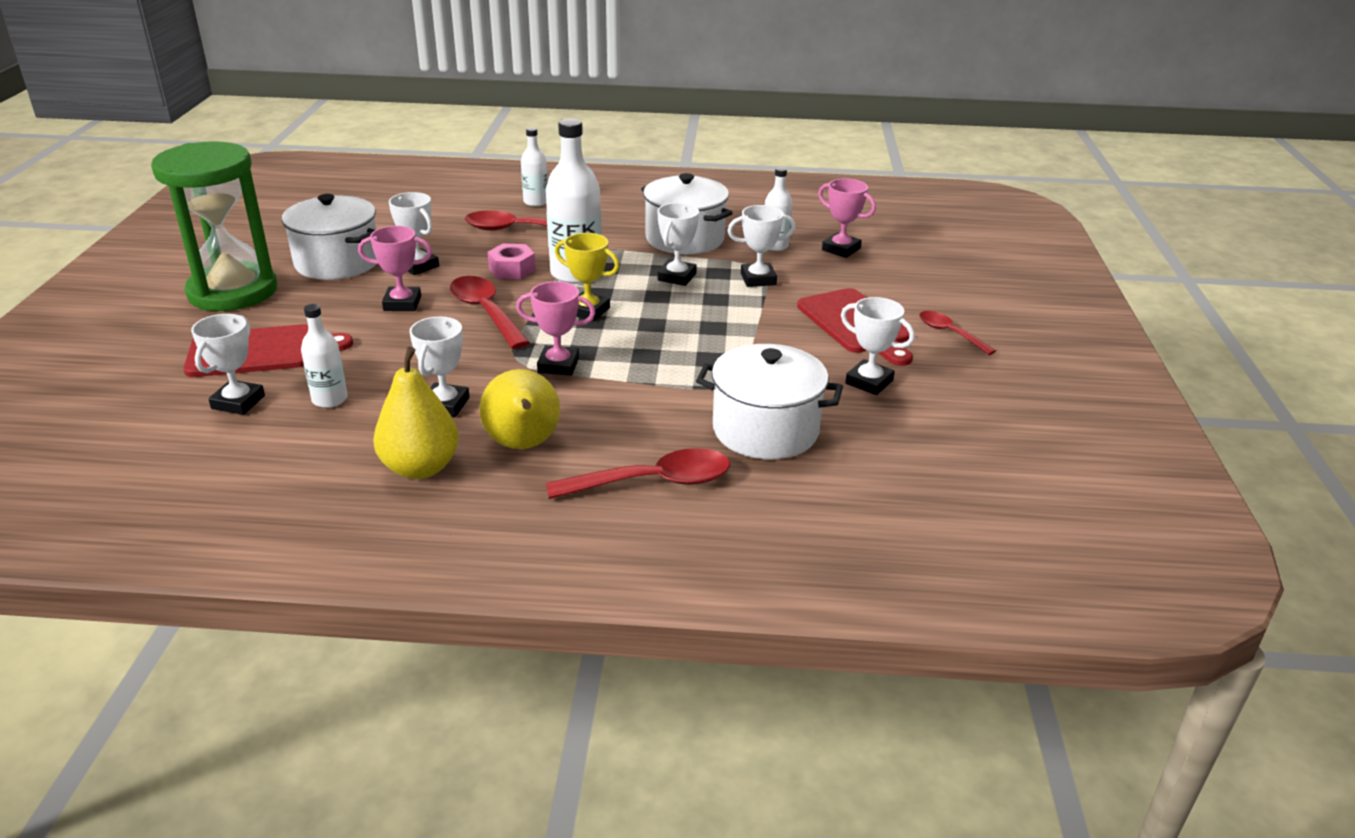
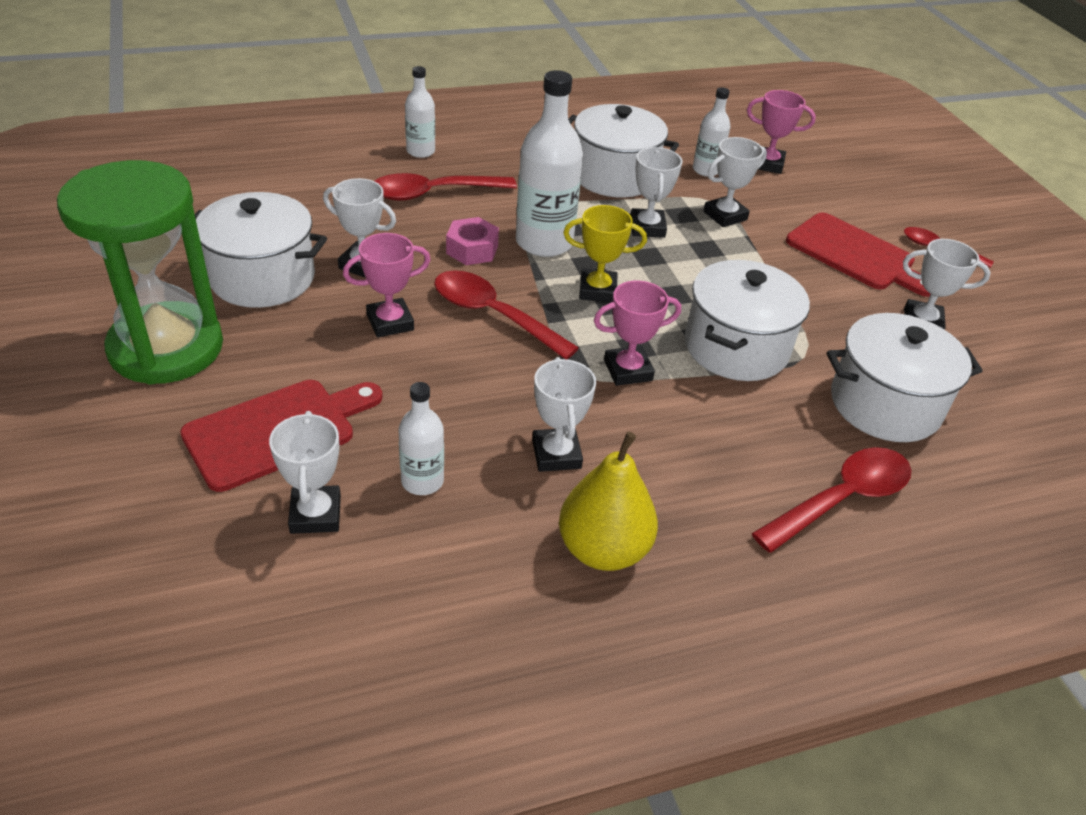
camera: 25 degrees left, 10 degrees up
(523, 445) = (681, 487): yellow pear -> none
(669, 368) = (736, 347): none -> white pot

